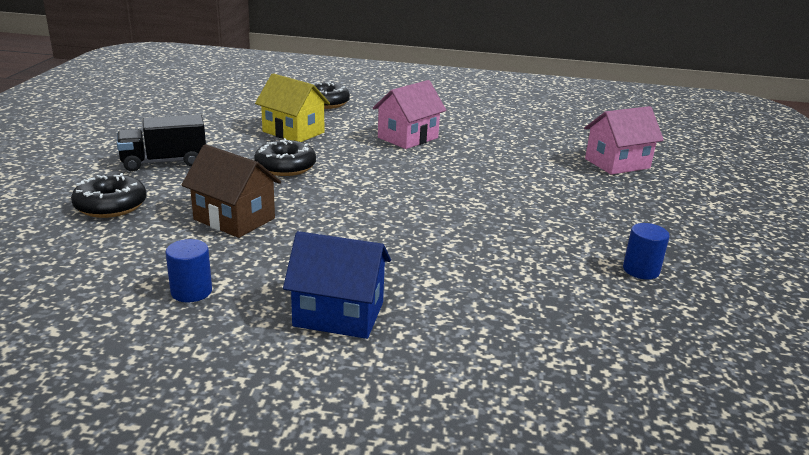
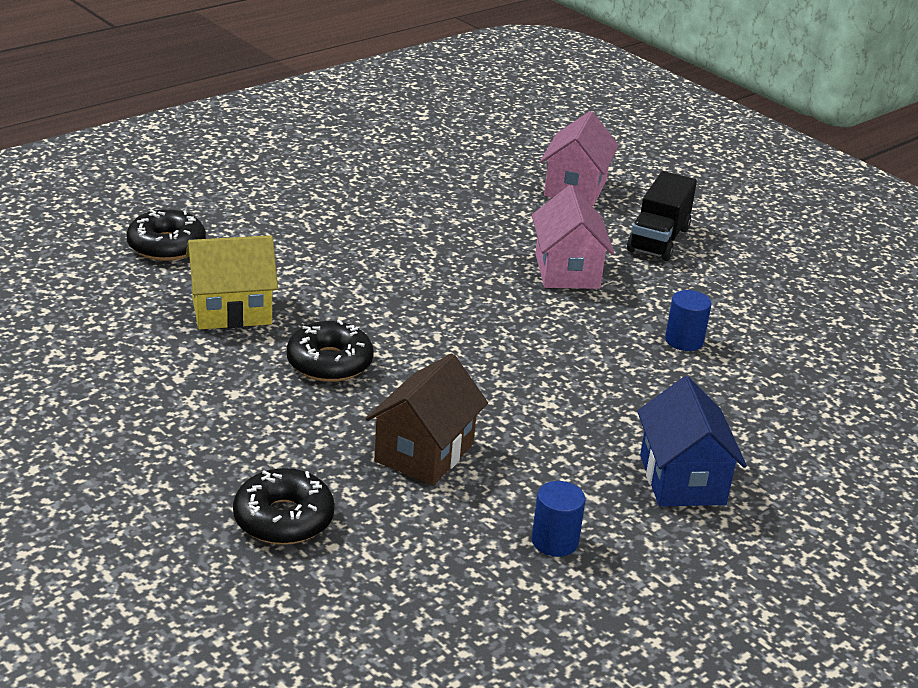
camera: 50 degrees left, 5 degrees up
(164, 162) = (199, 435): black truck -> black truck (658, 239)
(234, 219) = (424, 452): brown house -> brown house turned 45 degrees counterclockwise
(339, 314) = (682, 479): blue house -> blue house turned 60 degrees counterclockwise
(408, 138) = (356, 253): pink house -> pink house (567, 271)
(641, 270) = (769, 303): blue cylinder -> blue cylinder (684, 341)

